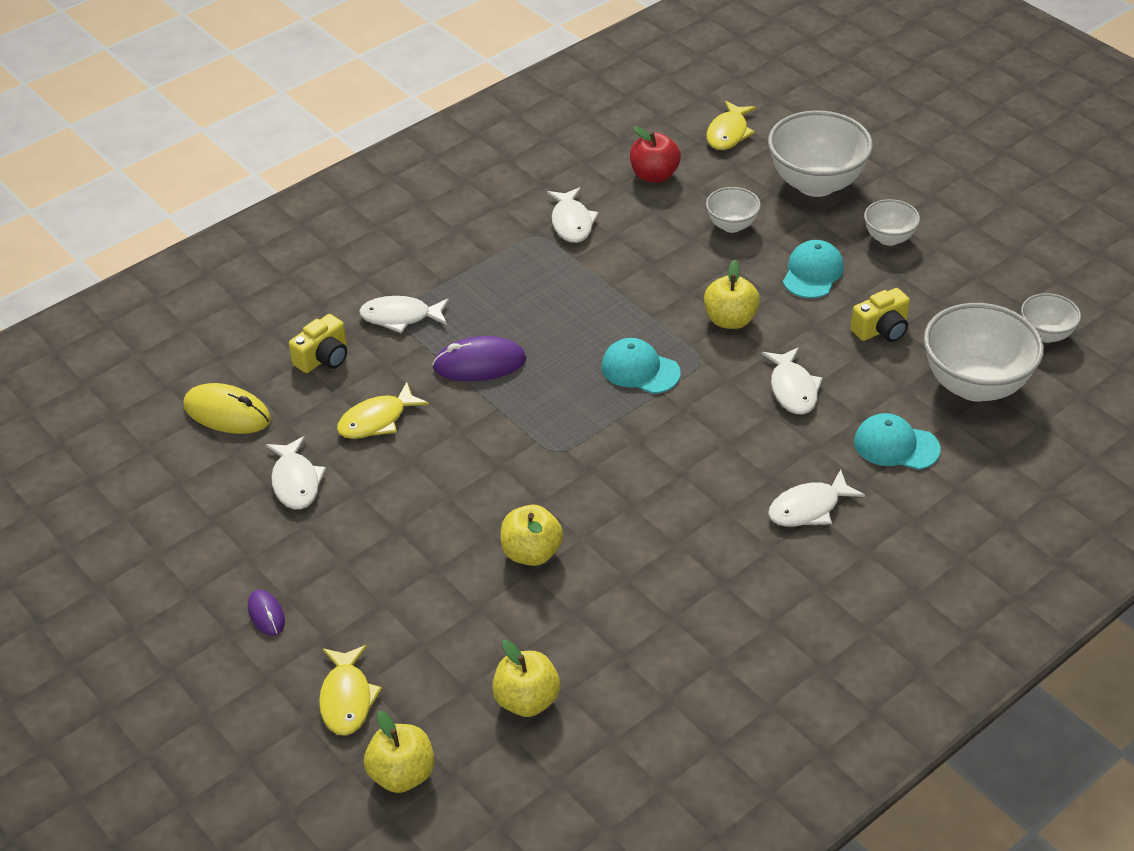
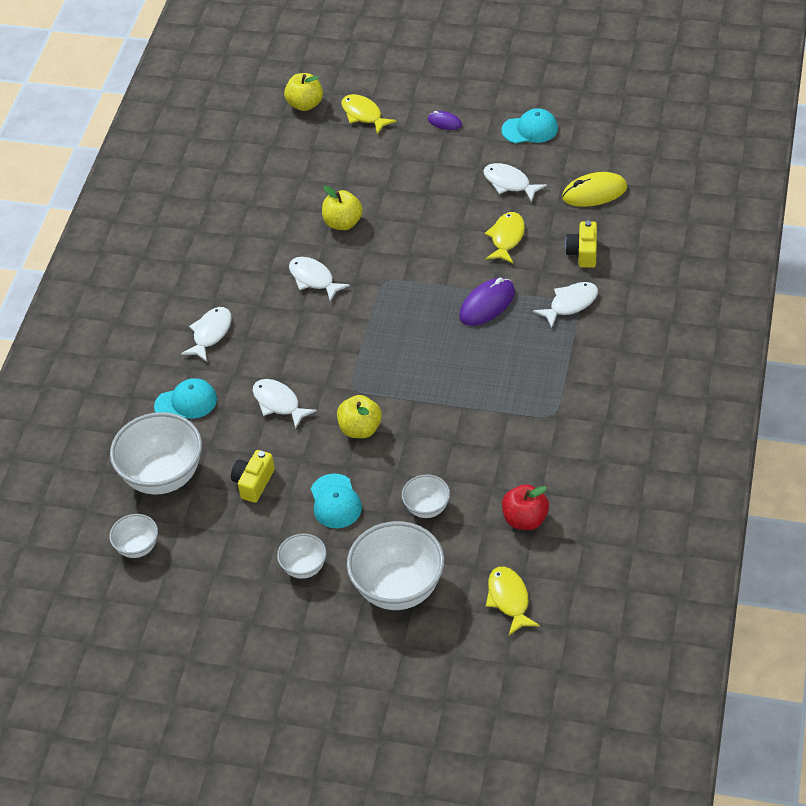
camera: 145 degrees right, 5 degrees up
(527, 700) = (277, 161): yellow apple -> none
(572, 222) = (540, 440): white fish -> white fish (313, 279)
(640, 370) = (385, 359): turquoise cap -> turquoise cap (530, 129)

